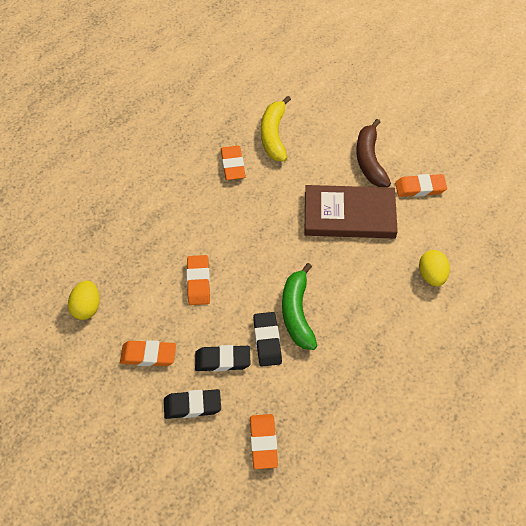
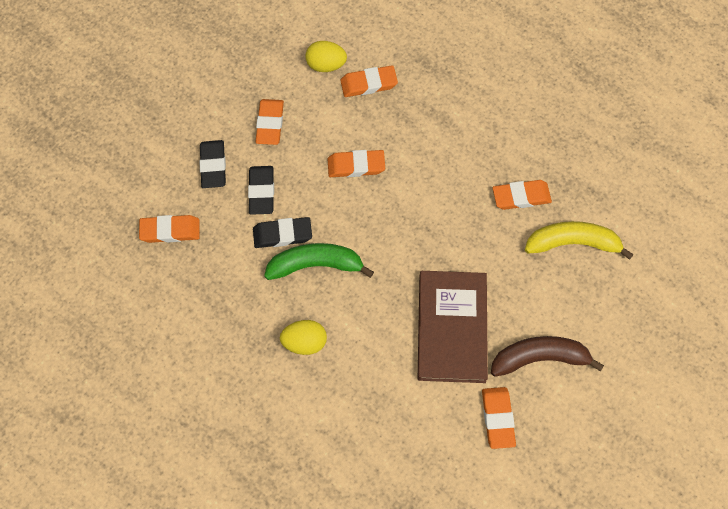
camera: 90 degrees right, 10 degrees up
(112, 272) = (368, 84): none -> orange eraser
(431, 275) = (364, 418): yellow egg -> yellow egg (304, 342)

